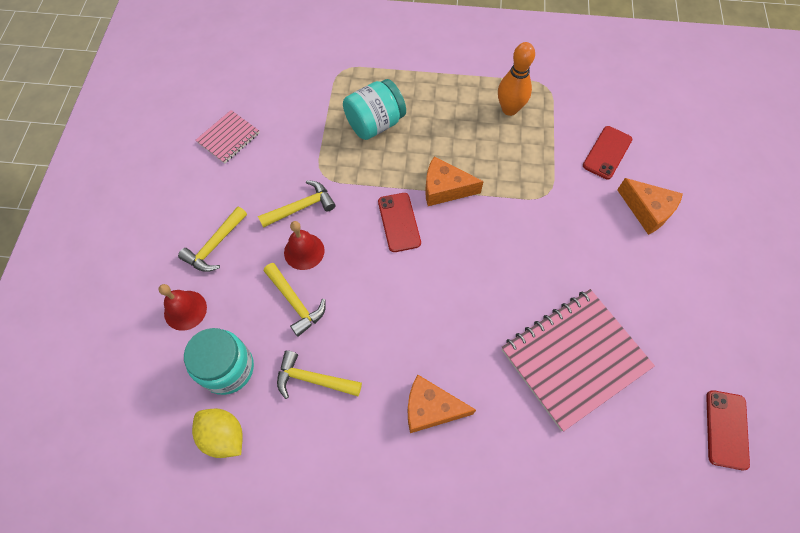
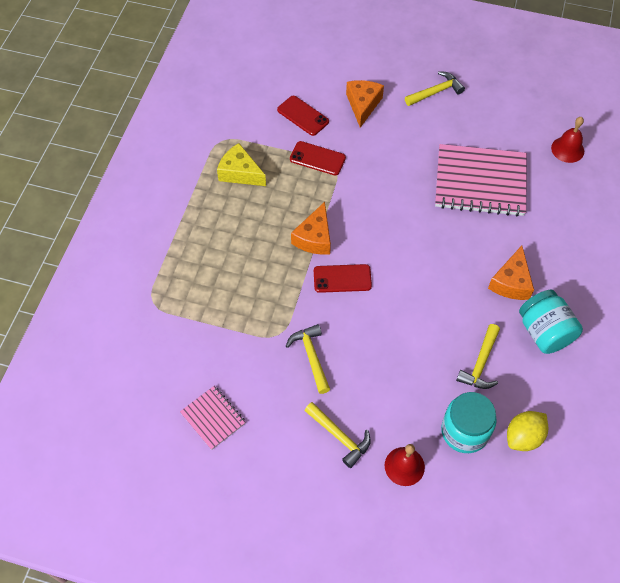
camera: 80 degrees left, 5 degrees down
(295, 302) = (409, 371): yellow hammer -> yellow hammer (436, 92)
(304, 251) = (359, 359): red bell -> red bell (567, 149)
(375, 123) = (229, 282): turquoise jar -> turquoise jar (544, 332)
(509, 109) = (240, 173): orange bowling pin -> yellow cheese
(574, 358) = (480, 182): pink notebook -> pink notebook turned 60 degrees counterclockwise
(647, 210) = (363, 105): orange cheese -> orange cheese turned 45 degrees counterclockwise
(726, 429) = (538, 110): red phone -> red phone (317, 158)

